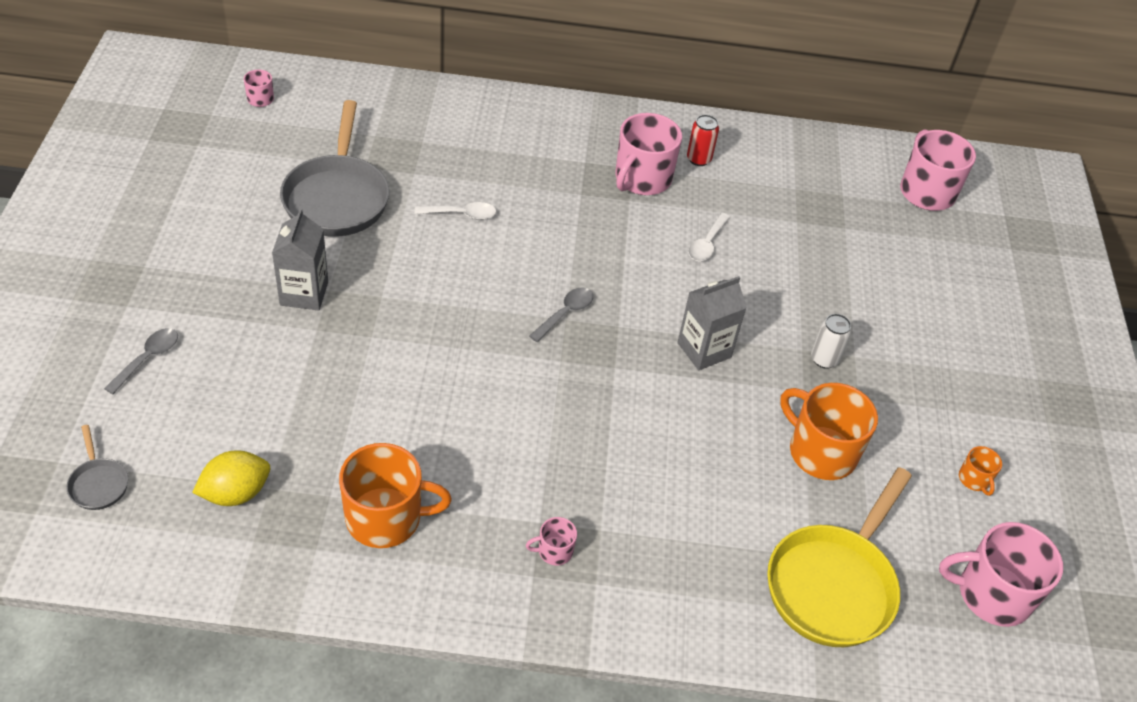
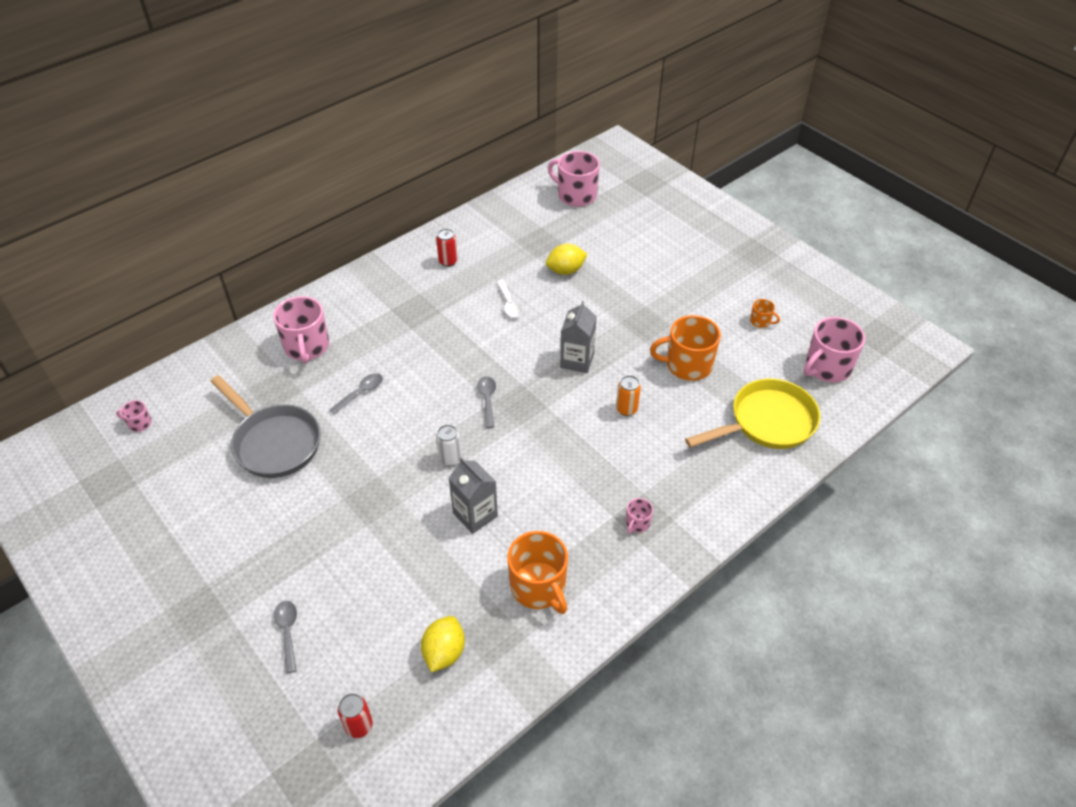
camera: 40 degrees left, 0 degrees up
(98, 484) = (359, 726): grey pan -> red can
(304, 293) = (330, 512): grey carton -> grey carton (475, 515)
(385, 518) = (538, 587): orange mug -> orange mug turned 105 degrees clockwise
(461, 214) = (361, 392): white spoon -> grey spoon
(642, 178) = (432, 295): pink mug -> pink mug (307, 347)
(692, 438) = (626, 409): none -> orange can
(811, 256) = (565, 270): none -> yellow lemon
(824, 359) = (634, 318): white can -> white can (450, 458)
(833, 585) = (767, 422): yellow pan -> yellow pan turned 105 degrees counterclockwise

